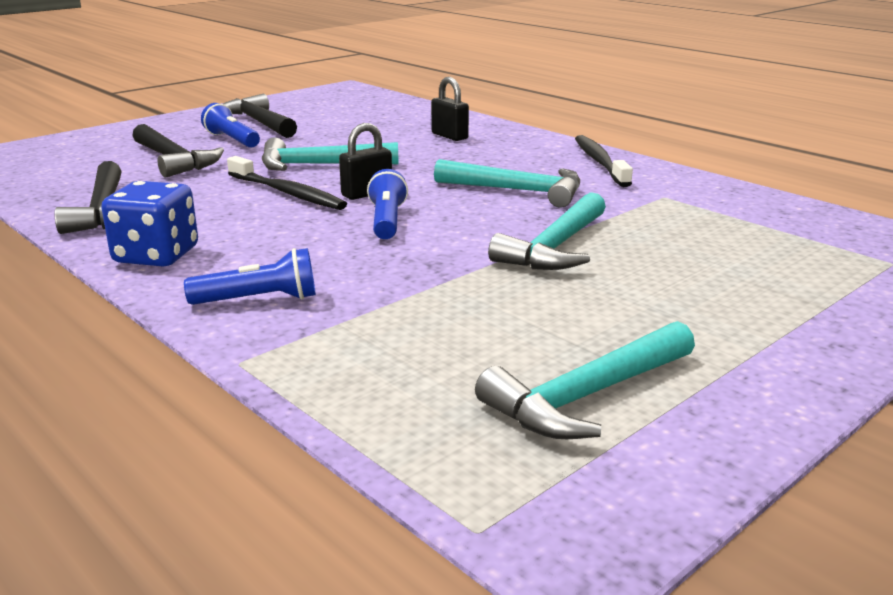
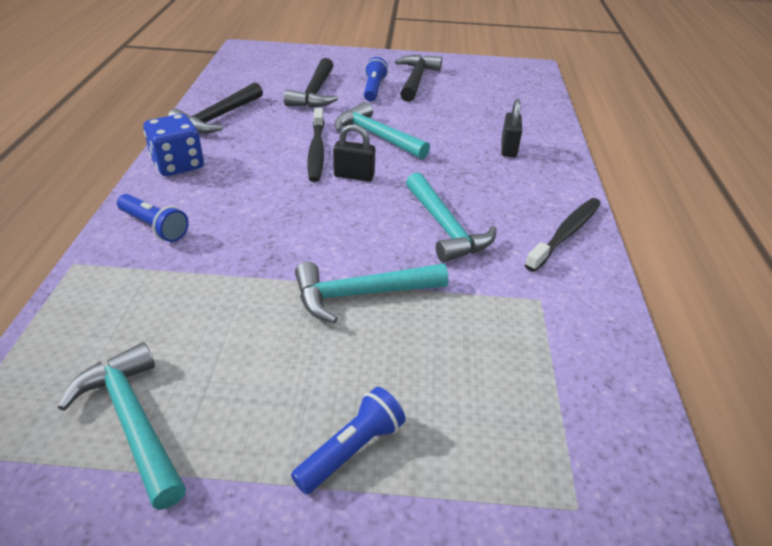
camera: 45 degrees right, 15 degrees up
(387, 221) = (319, 206): blue flashlight -> blue flashlight (351, 450)
(587, 396) = (133, 422): turquoise hammer -> turquoise hammer turned 45 degrees clockwise

